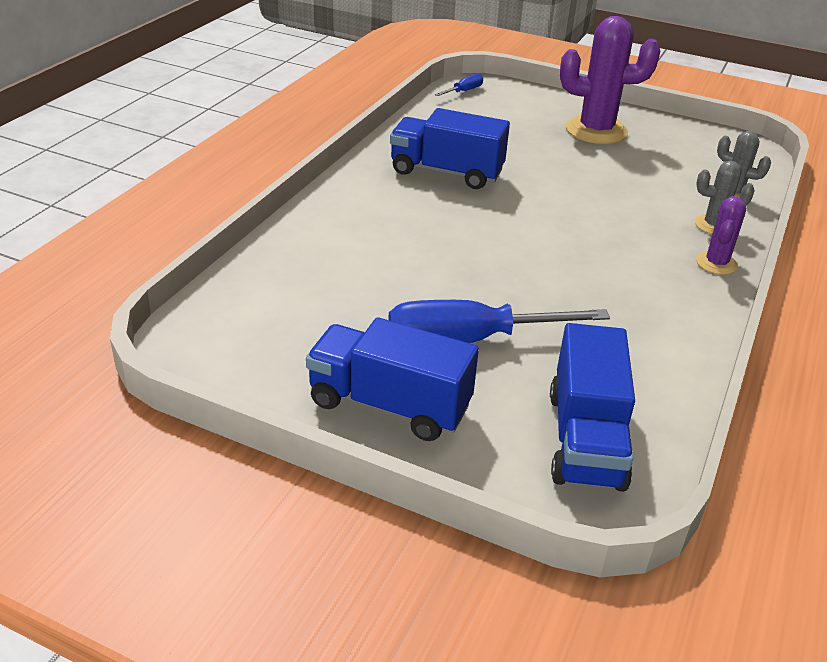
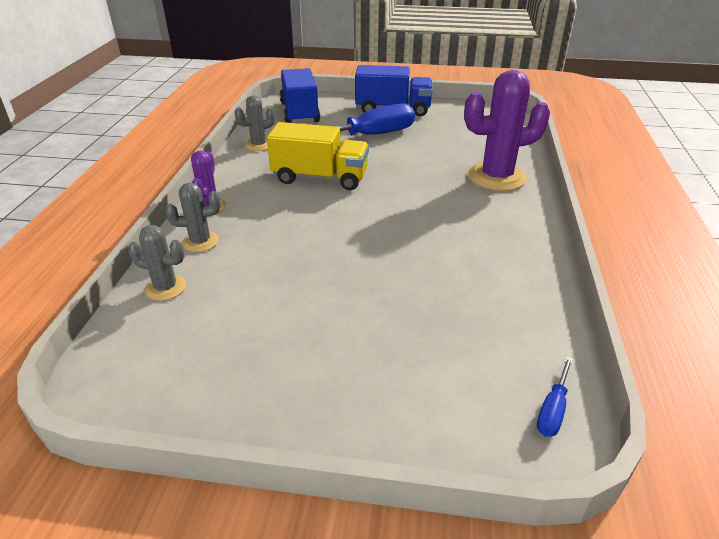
camera: 165 degrees right, 0 degrees up
(446, 172) = (463, 245): blue truck -> none
(572, 275) = (320, 178): none -> yellow truck
(596, 130) = (326, 362): purple cactus -> purple cactus (496, 177)
(665, 360) = (258, 145): none -> grey cactus

